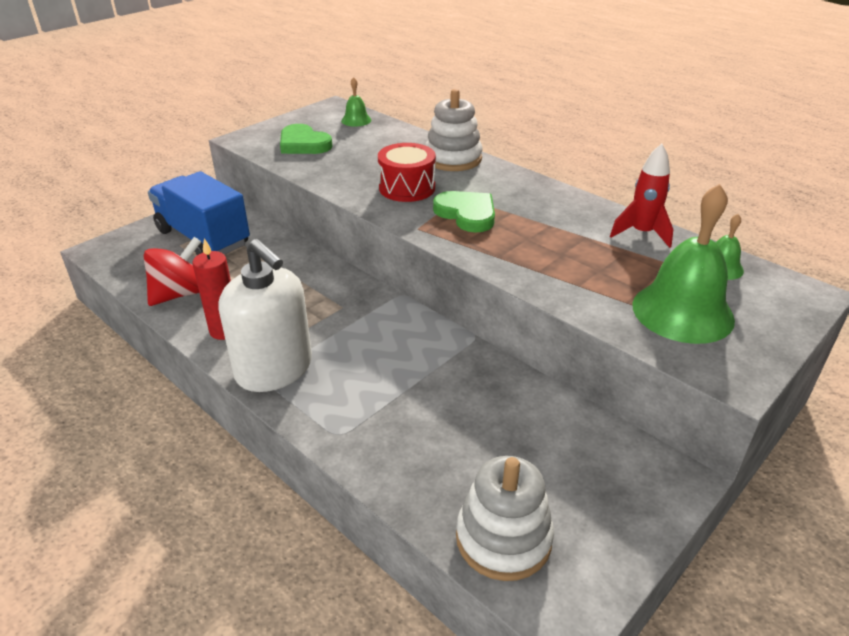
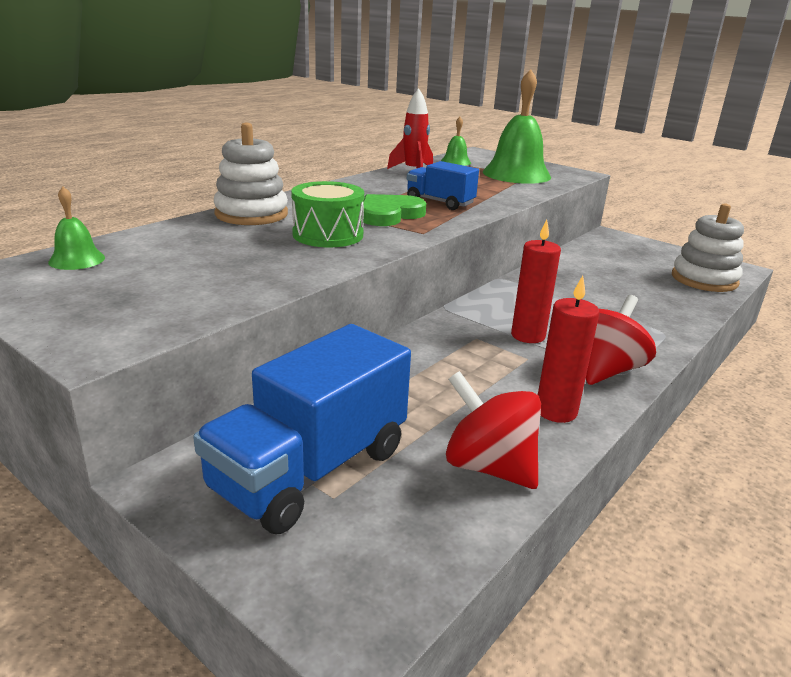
camera: 95 degrees left, 10 degrees down
(274, 369) = (604, 370): white soap dispenser -> red spinning top
(303, 144) = (156, 293): green heart -> none
(342, 335) = (528, 336): none -> red candle
(407, 188) = (328, 235): red drum -> green drum
(516, 242) = (440, 202): none -> blue truck

